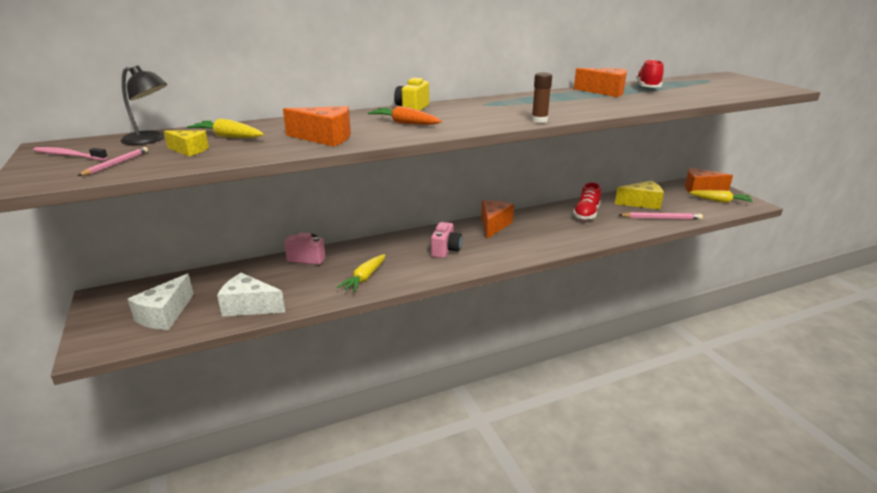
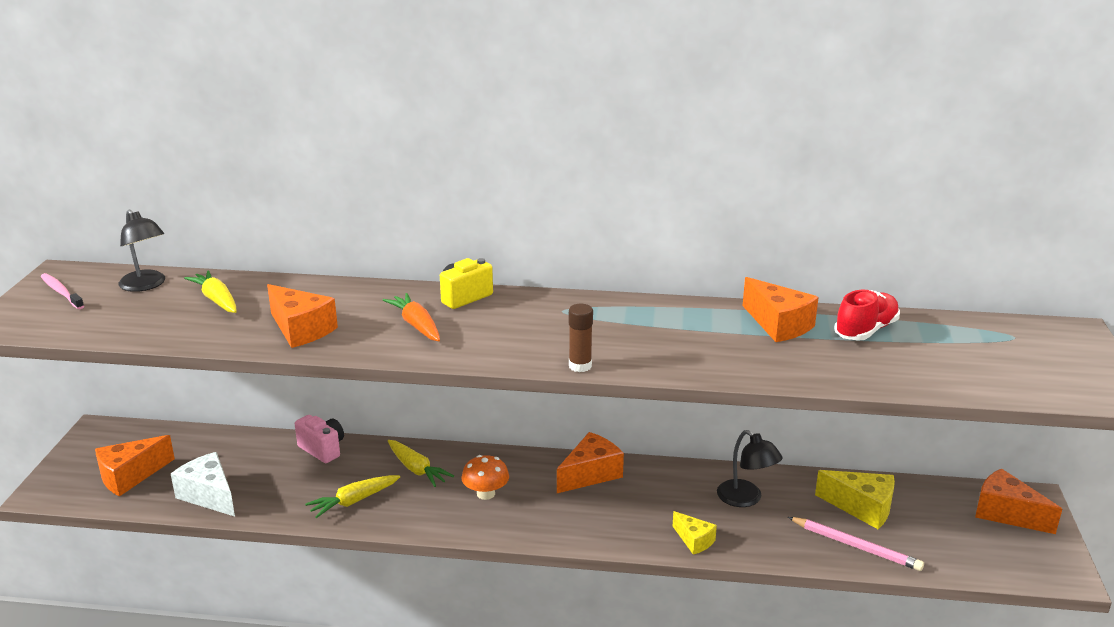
camera: 30 degrees right, 0 degrees up
(116, 164) = (83, 318): pink pencil -> none
(165, 315) = (130, 476): white cheese -> orange cheese
(189, 150) = (159, 314): yellow cheese -> yellow cheese (694, 540)
(446, 250) = (486, 494): pink camera -> orange mushroom
(586, 214) = (746, 499): red shoe -> black lamp
(720, 201) = (1008, 548): yellow carrot -> yellow carrot (416, 469)

